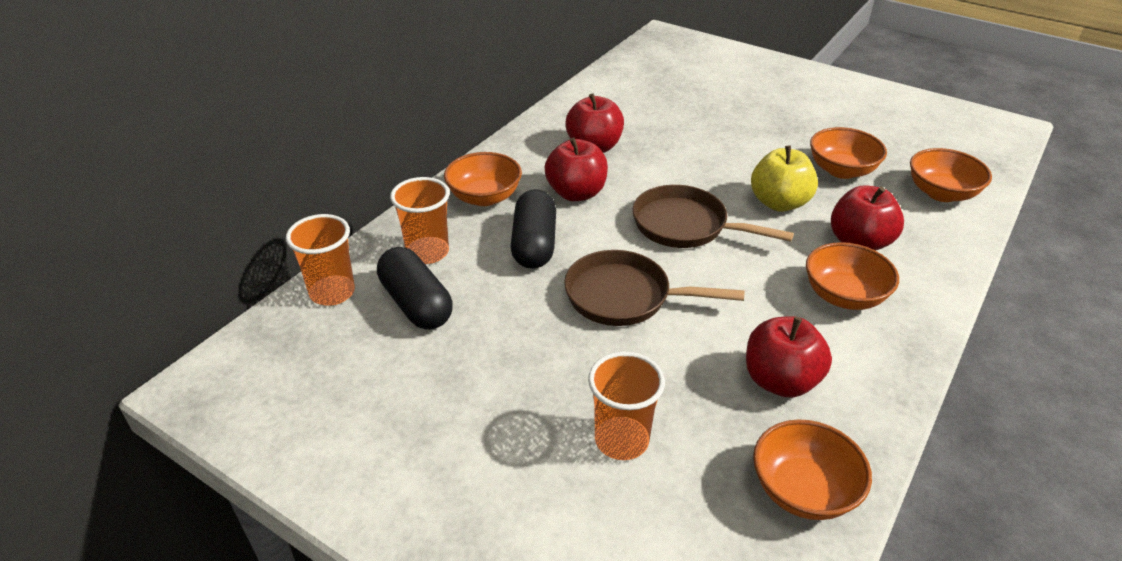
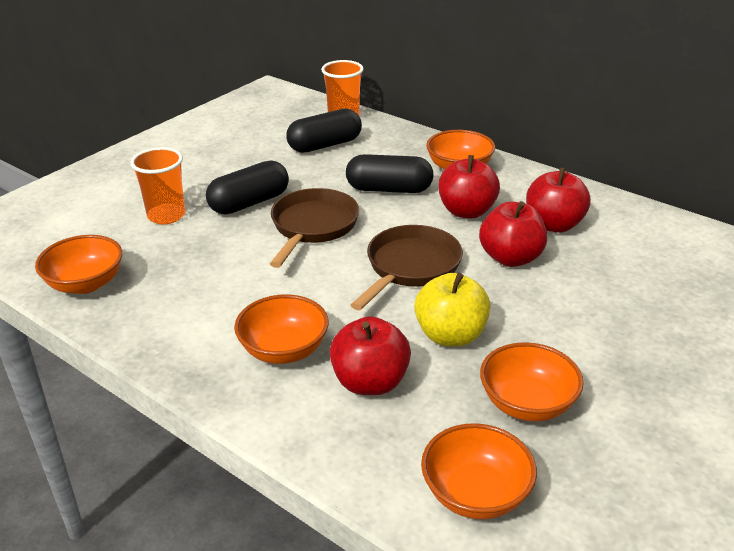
camera: 95 degrees right, 5 degrees down
(428, 252) = (384, 147): orange cup -> none
(577, 358) = (249, 203): none -> black capsule
(780, 381) = (190, 291): red apple -> red apple (510, 258)

